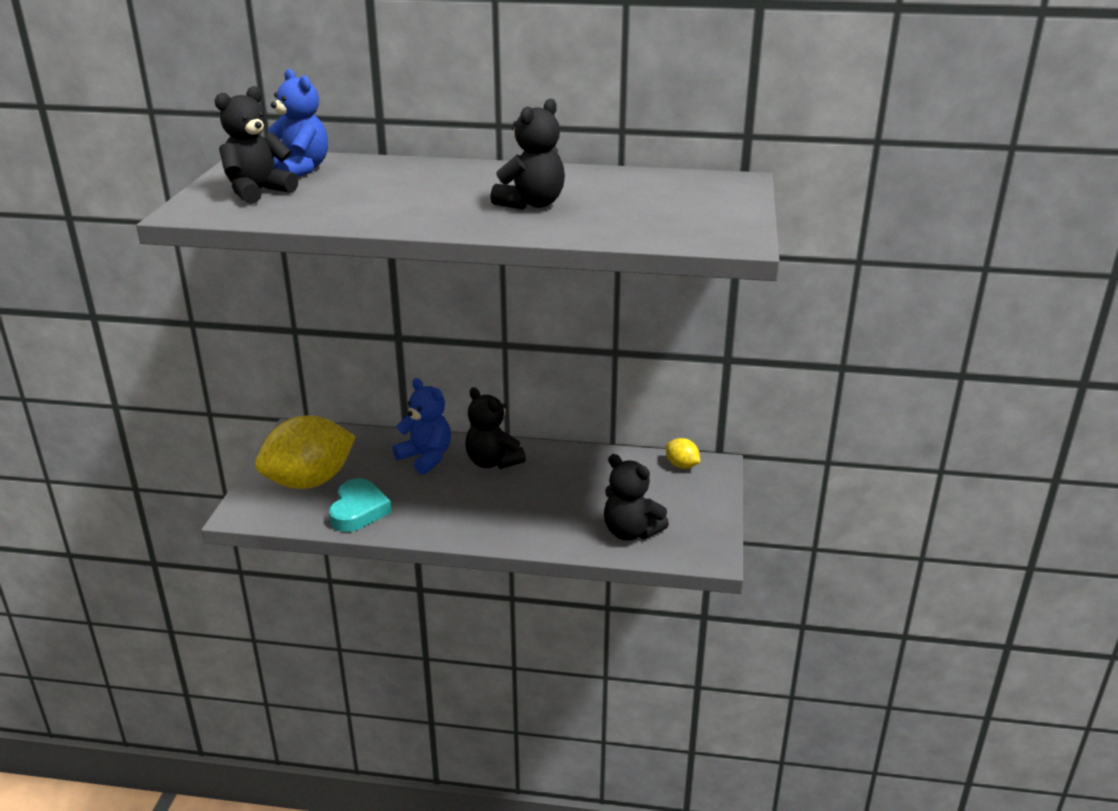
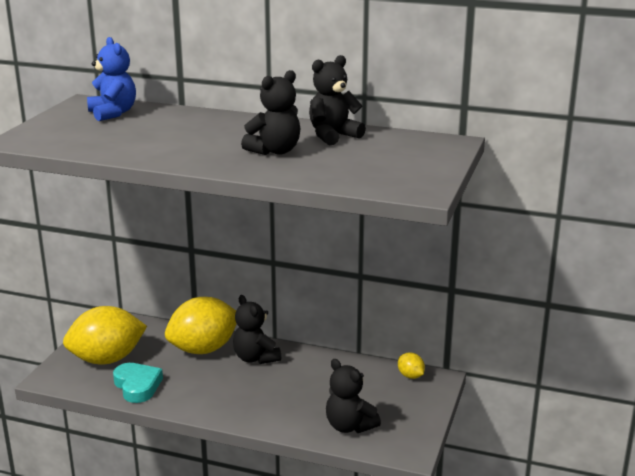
camera: 10 degrees right, 5 degrees down
(258, 192) = (73, 129): black teddy bear -> black teddy bear (333, 136)
(358, 510) = (137, 386): turquoise heart -> turquoise heart turned 45 degrees counterclockwise
(426, 458) = (203, 349): blue teddy bear -> yellow lemon

